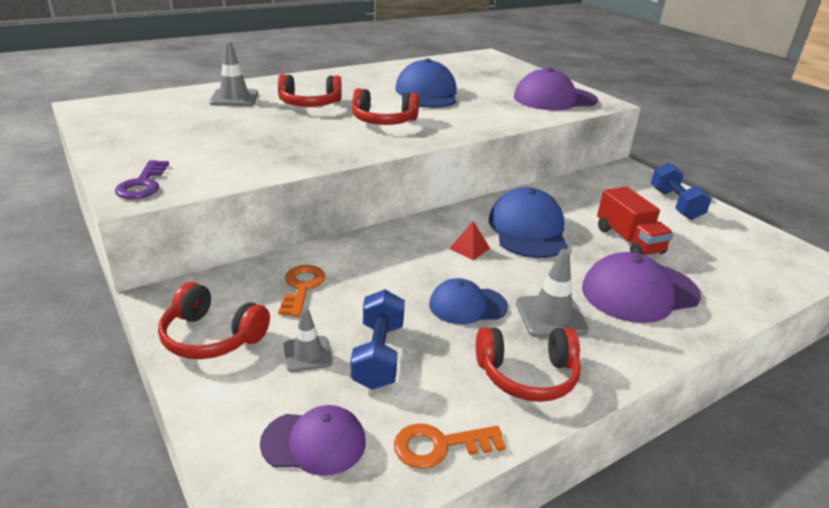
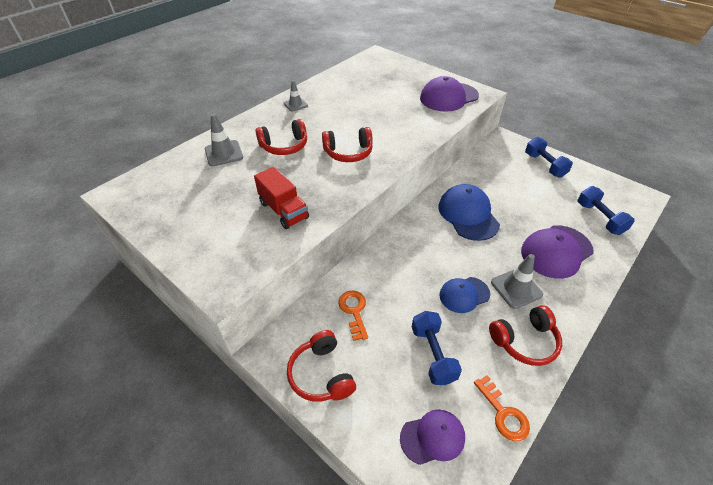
camera: 15 degrees left, 15 degrees up
(142, 184) = (221, 273): purple key -> none
(212, 337) = (321, 374): red headphones -> red headphones turned 60 degrees clockwise
(307, 354) = (390, 368): grey traffic cone -> grey traffic cone (295, 104)
(426, 93) = (360, 112): blue cap -> none
(439, 445) = (503, 413): orange key -> orange key turned 90 degrees counterclockwise
(469, 248) = (441, 242): red pyramid -> none
(628, 241) = (531, 207): red truck -> red truck (283, 210)
(731, 272) = (599, 218): none -> blue dumbbell

